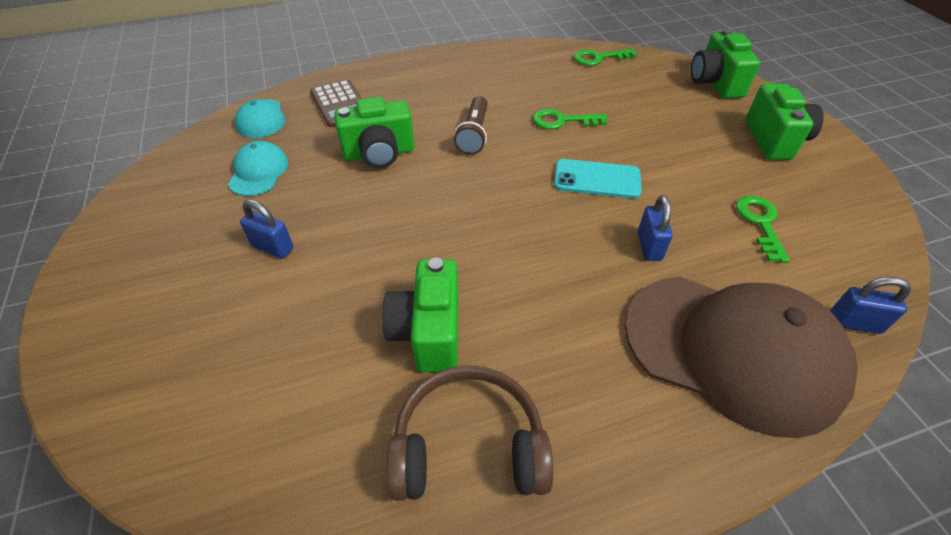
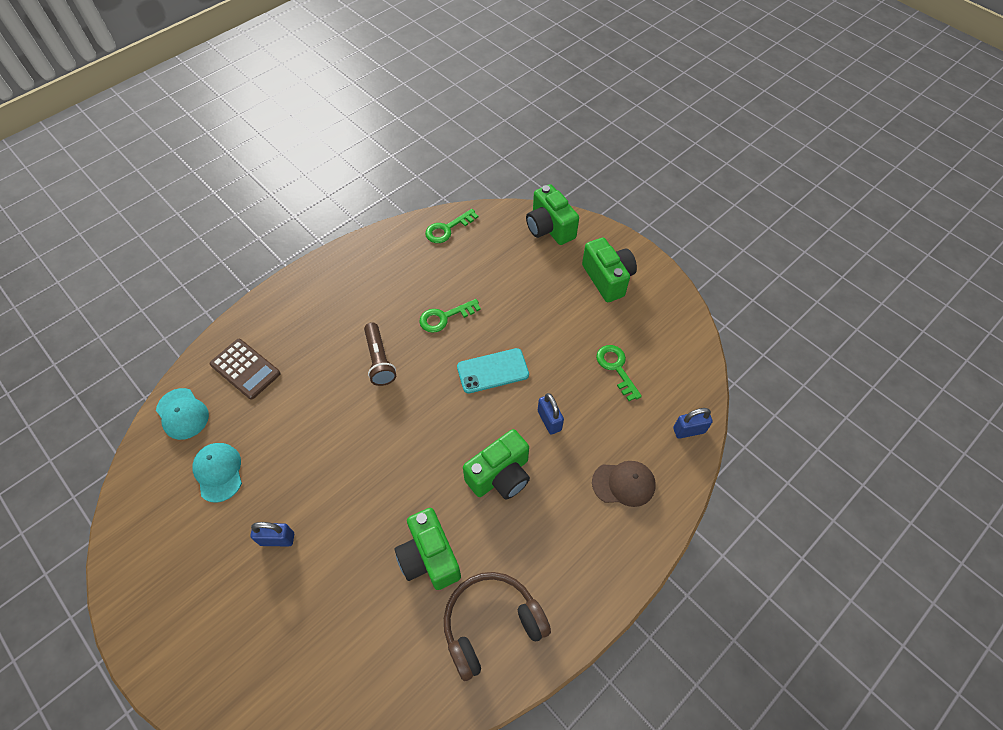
camera: 25 degrees left, 10 degrees up
(379, 153) = (311, 412): green camera -> green camera (500, 475)
(733, 350) = (624, 484): brown cap -> brown cap, size x0.45

